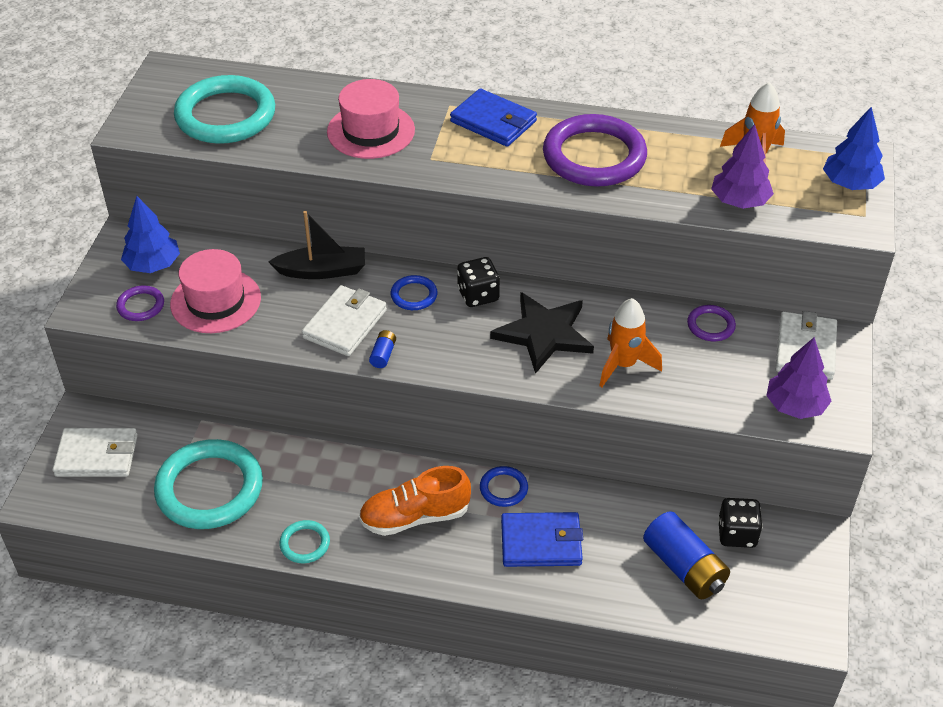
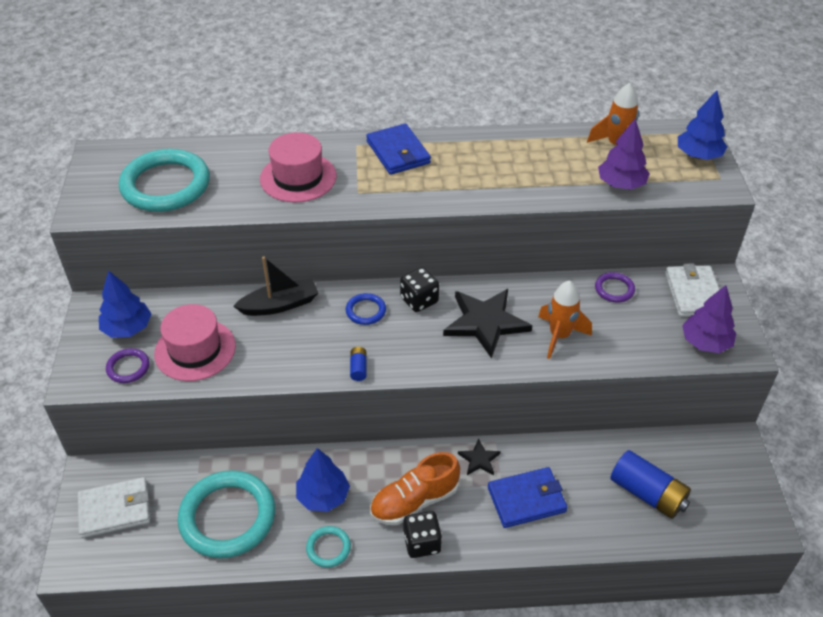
camera: 15 degrees left, 0 degrees up
(317, 490) = (323, 496): none -> blue tree
(345, 324) = (316, 347): white wallet -> none
(493, 121) = (398, 152): blue wallet -> blue wallet turned 45 degrees clockwise
(503, 488) = (479, 459): blue ring -> black star
(594, 156) = (491, 167): purple ring -> none
(737, 534) = (677, 455): black dice -> black dice (422, 543)

